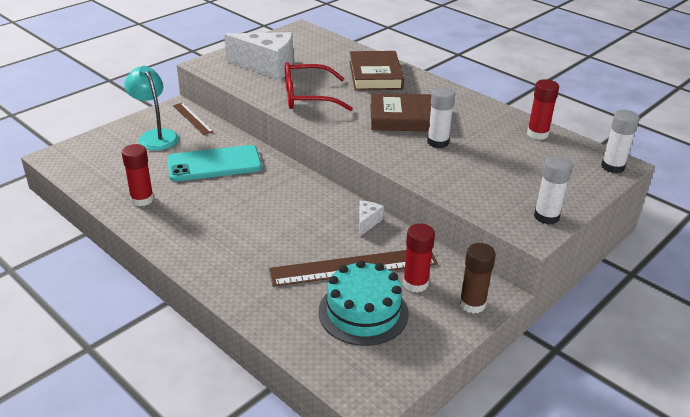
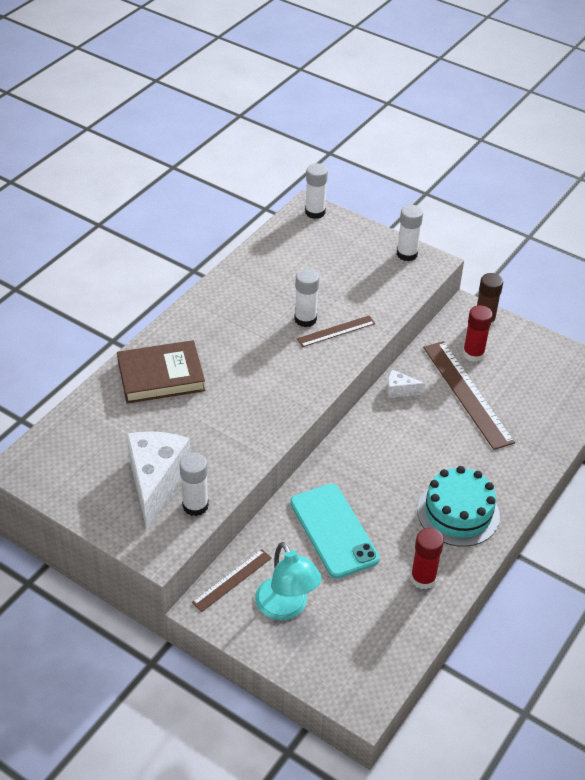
camera: 100 degrees left, 10 degrees up
(155, 136) = (286, 607): turquoise lamp -> turquoise lamp turned 75 degrees counterclockwise
(238, 78) = (195, 506): none -> white glue stick
(308, 97) = (232, 430): red glasses -> none
(363, 312) = (521, 382): turquoise cake -> turquoise cake (458, 513)
(405, 118) = (261, 345): brown book -> none
(419, 156) = (336, 331): none -> brown ruler
(537, 134) = (268, 253): red glue stick -> none

